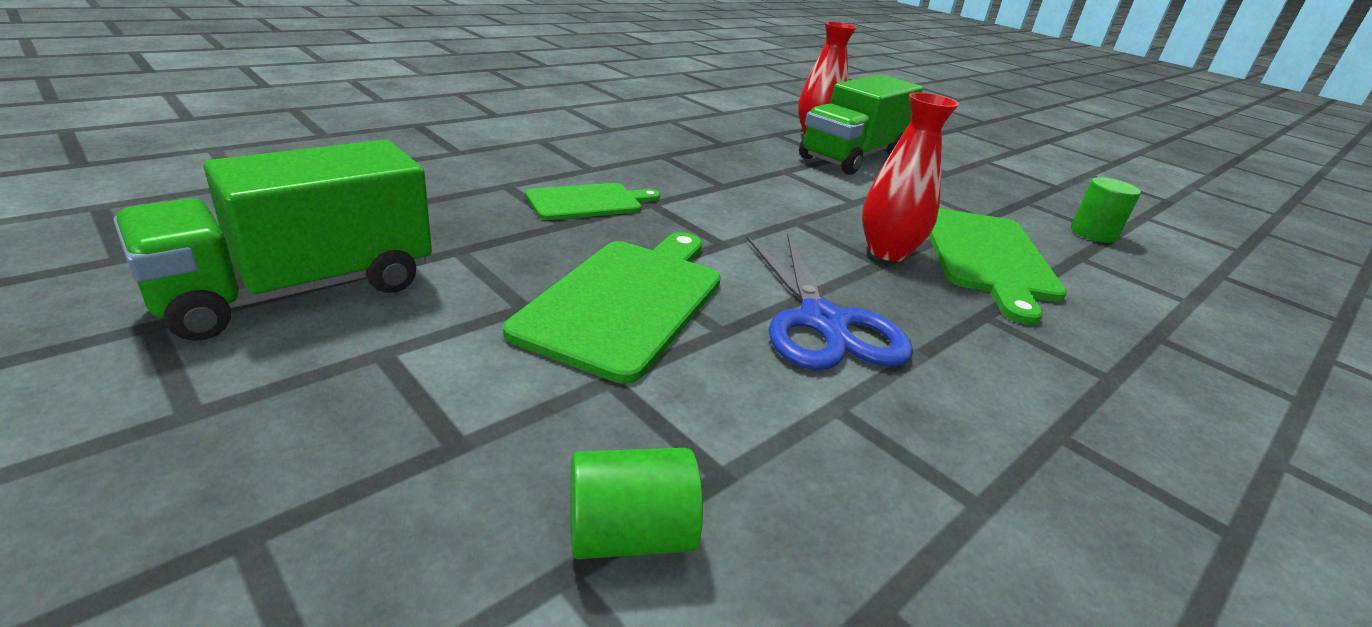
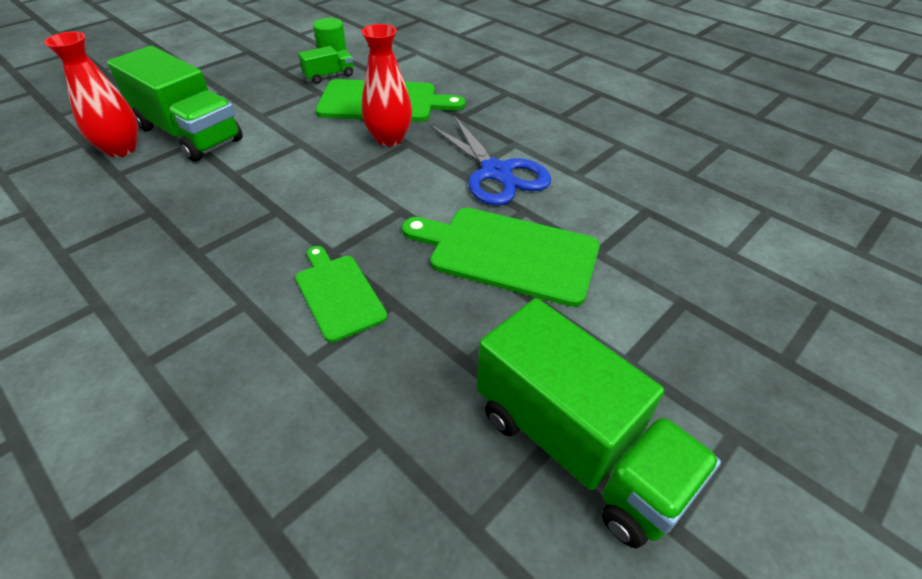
camera: 90 degrees left, 15 degrees up
(629, 535) = (698, 236): green cylinder -> none
(822, 322) = (496, 172): blue scissors -> blue scissors turned 75 degrees clockwise
(1034, 227) = (329, 76): none -> green truck

